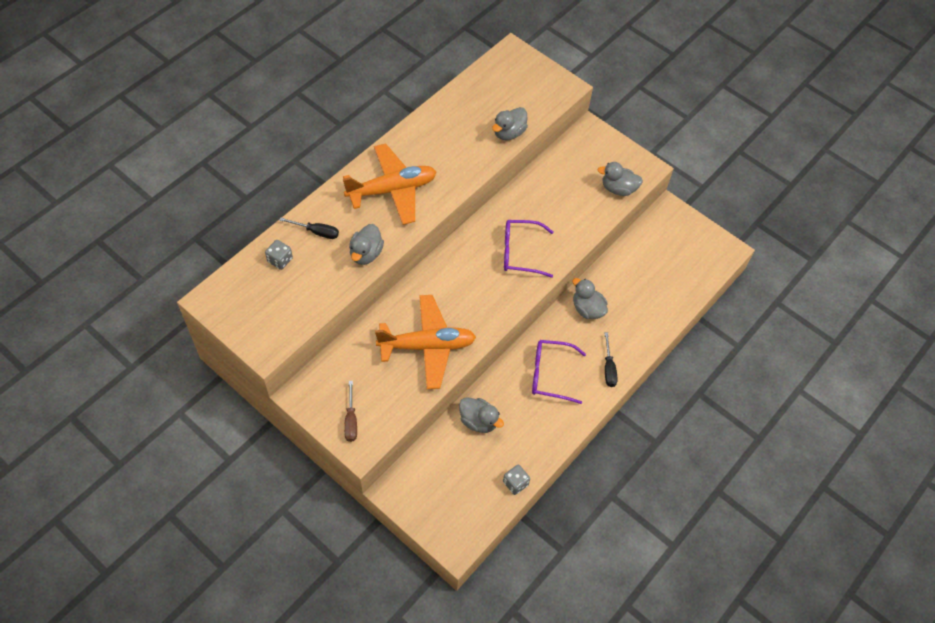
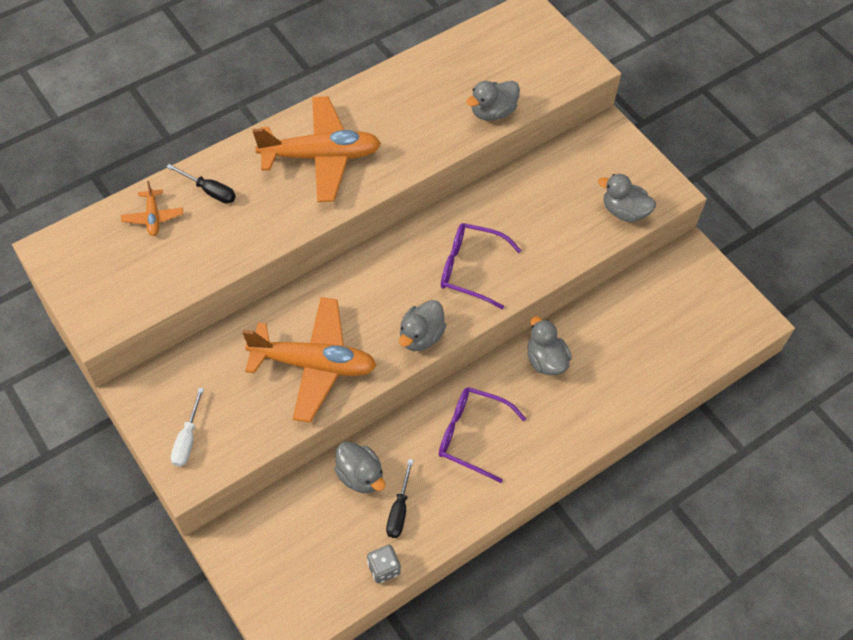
camera: 15 degrees right, 0 degrees up
(280, 260) = (153, 217): grey dice -> orange plane
(351, 420) = (187, 439): brown screwdriver -> white screwdriver
(366, 254) = (262, 230): grey duck -> grey duck (421, 336)
(608, 368) = (551, 443): black screwdriver -> black screwdriver (399, 510)

